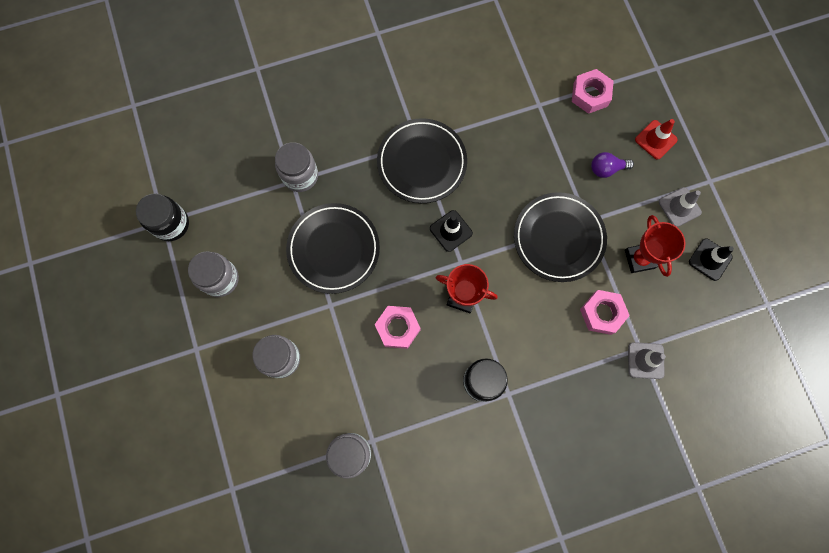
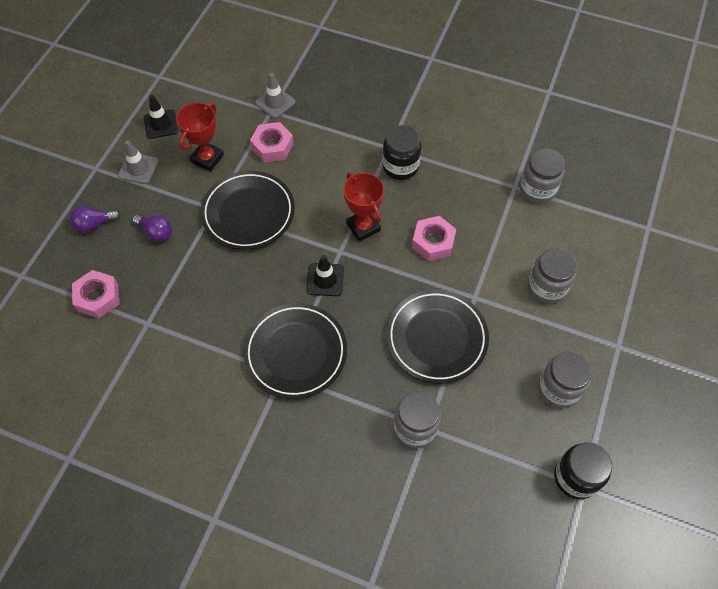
camera: 140 degrees left, 15 degrees down
(655, 140) = (94, 224): red traffic cone -> purple light bulb

